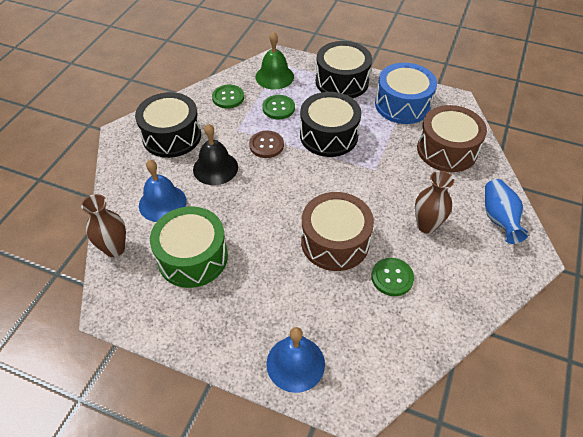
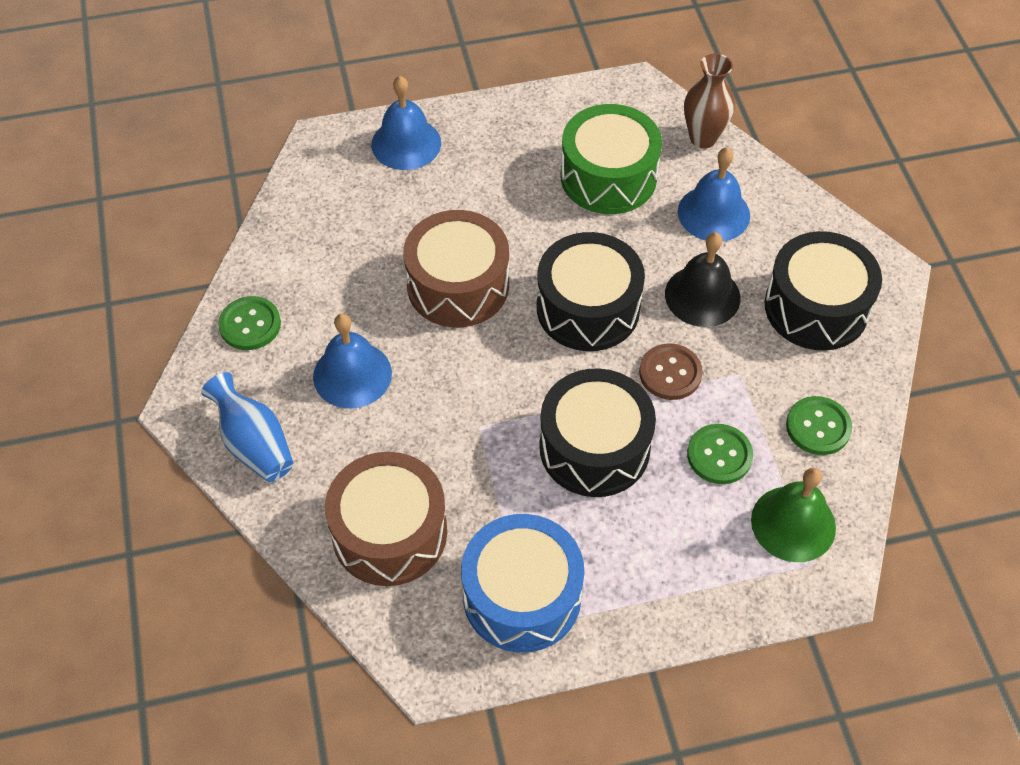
camera: 145 degrees right, 5 degrees up
(342, 82) = (668, 588): black drum -> black drum (588, 308)
(392, 277) = (358, 280): green button -> green button (250, 325)
(426, 225) = (352, 374): brown vase -> blue bell

